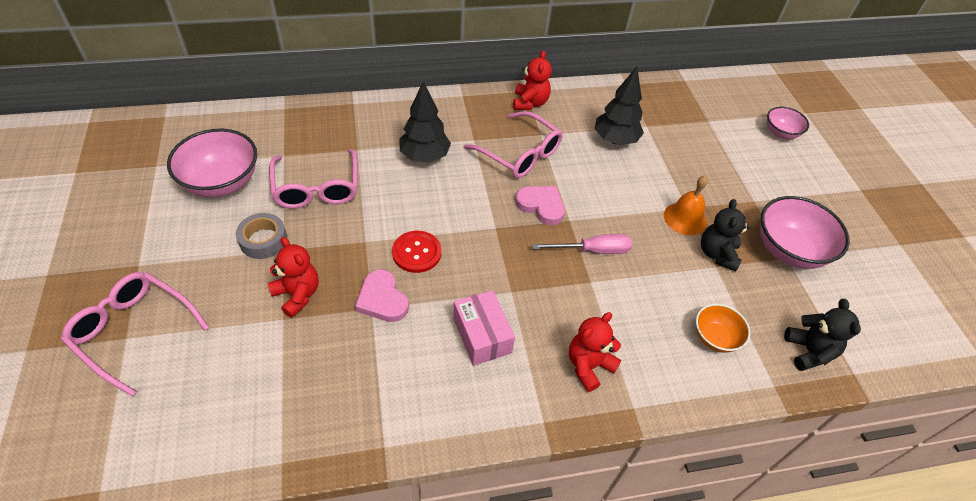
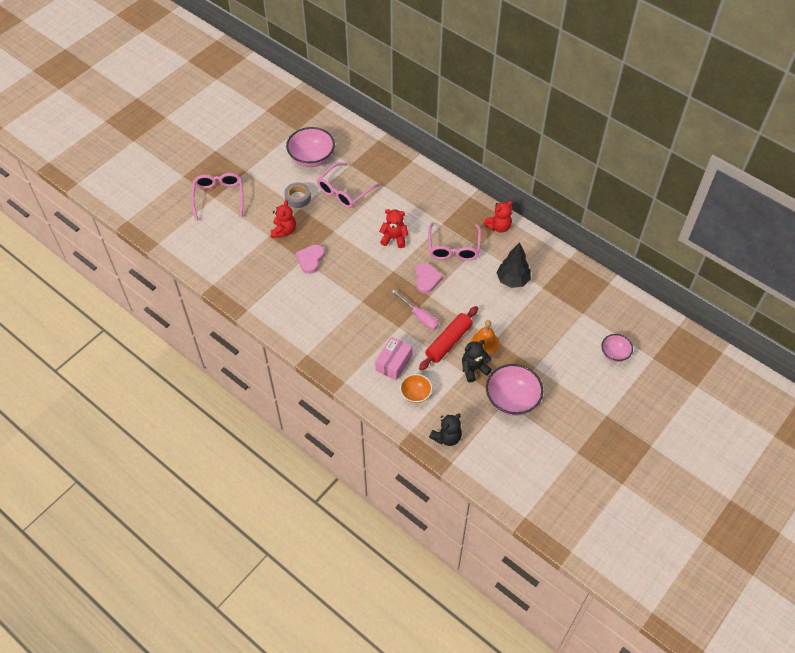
camera: 55 degrees right, 5 degrees up
(417, 253) = (347, 253): red button -> none
(425, 156) = (408, 213): black tree -> none
(482, 335) = (327, 306): pink box -> pink box (394, 363)
(588, 366) = (350, 354): red teddy bear -> red teddy bear (394, 238)
(656, 249) = (448, 342): none -> red rolling pin

